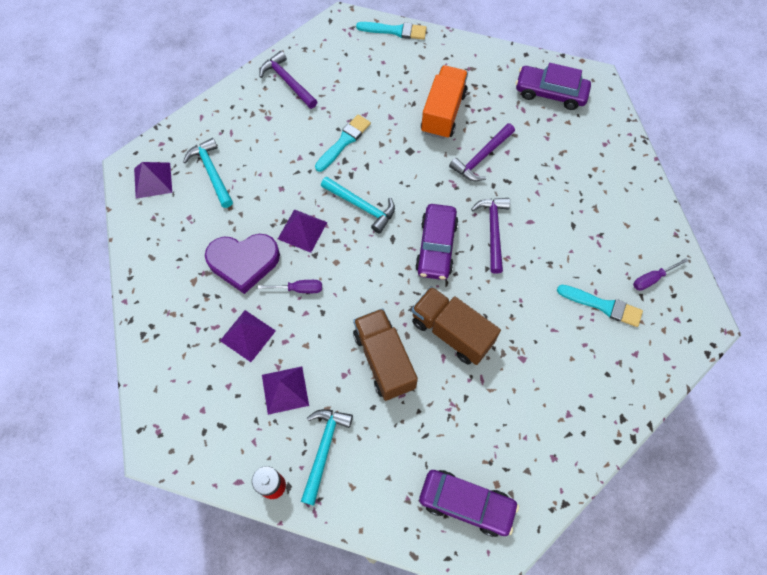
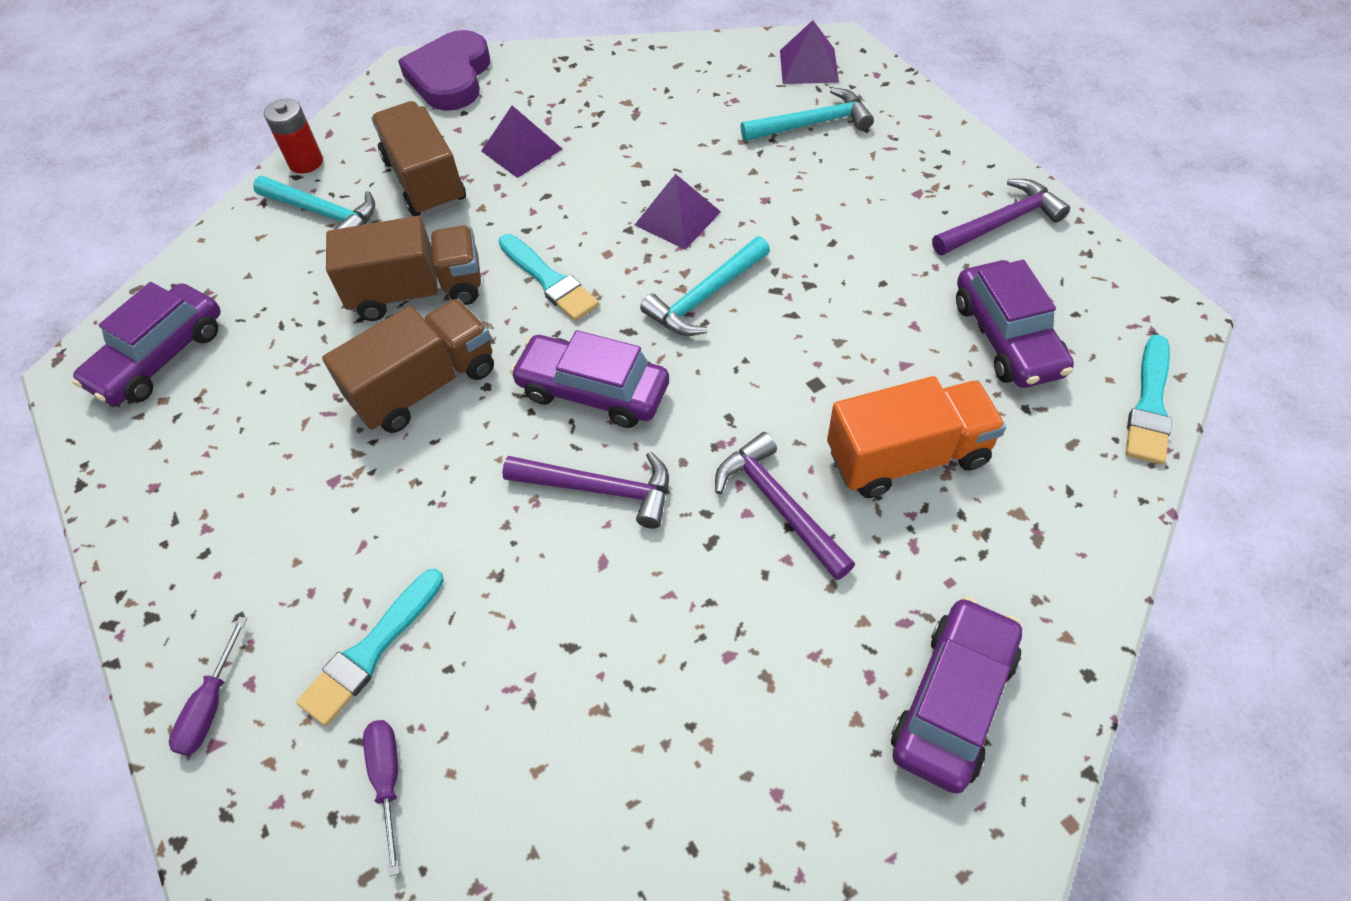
camera: 105 degrees right, 10 degrees down
(243, 262) = (640, 151): purple heart -> purple heart (450, 77)
(285, 390) = (425, 181): purple pyramid -> brown truck
(299, 289) = (574, 207): purple screwdriver -> purple screwdriver (211, 705)
(344, 142) = (851, 288): turquoise brush -> turquoise brush (549, 280)
(366, 79) = (1007, 337): none -> purple car
(443, 113) = (907, 457): orange truck -> orange truck turned 45 degrees counterclockwise

